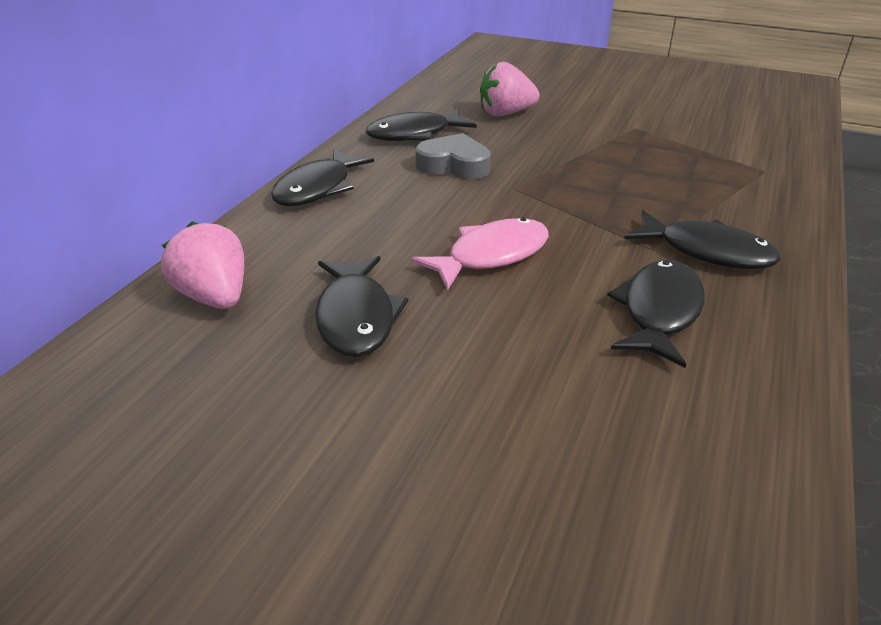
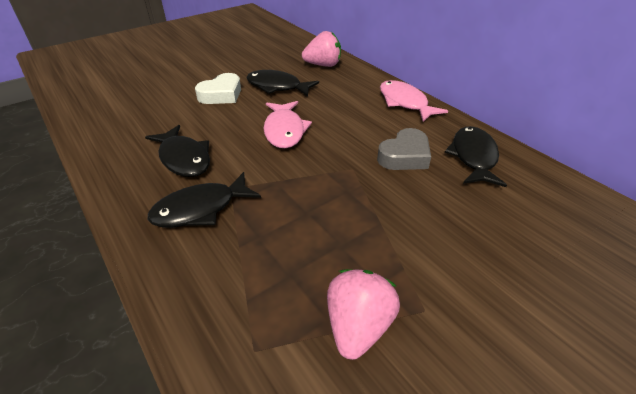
camera: 120 degrees right, 5 degrees up
(317, 188) = (405, 102): black fish -> pink fish
(448, 375) = (221, 94): none -> white heart
(505, 113) = (505, 224): pink strawberry -> pink strawberry (358, 326)

